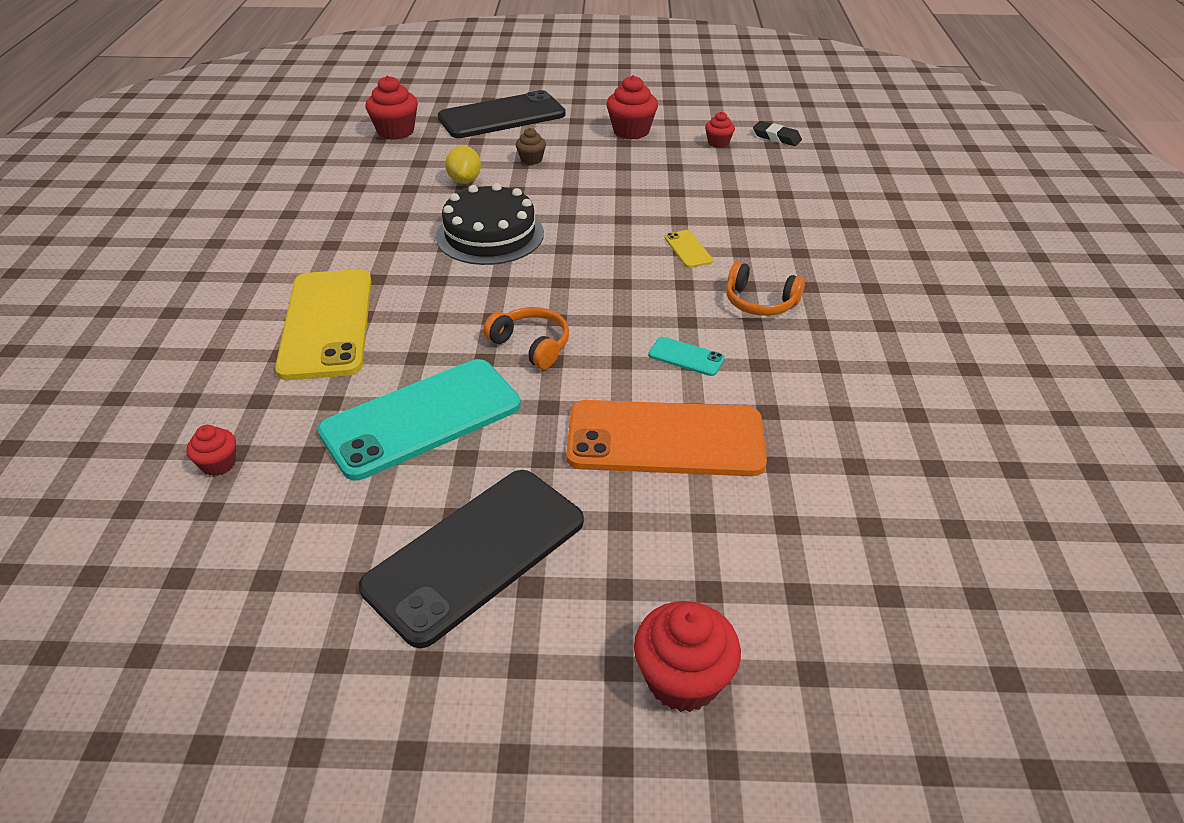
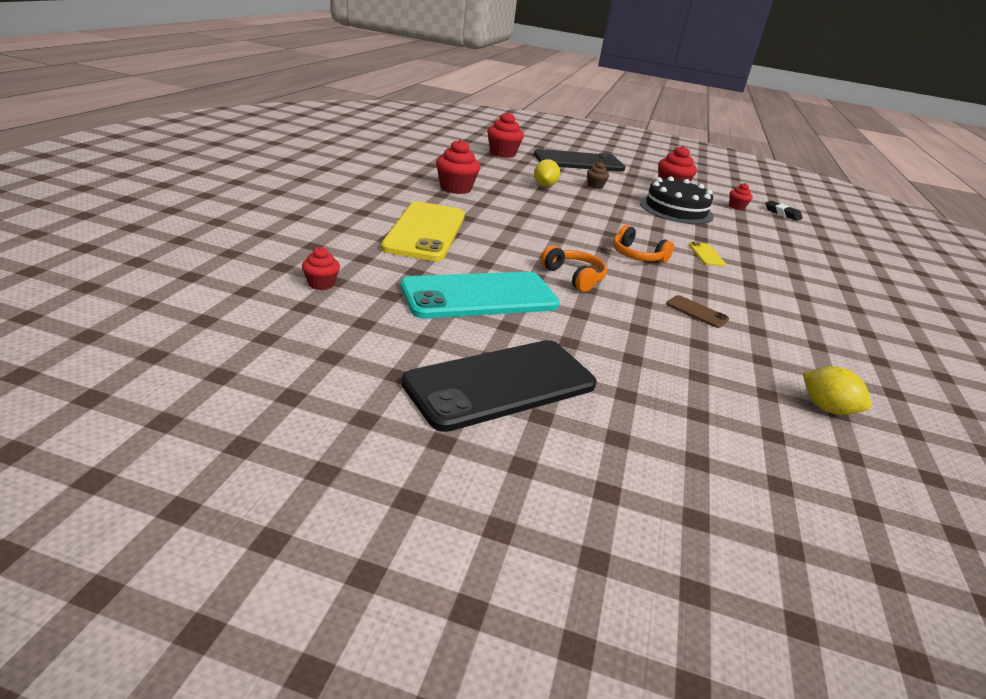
camera: 10 degrees right, 10 degrees down
(490, 235) = (556, 215): black cake -> black cake (676, 209)
(665, 439) = (672, 355): orange phone -> none
(683, 679) = (665, 516): red cupcake -> red cupcake (455, 188)
(686, 357) = (696, 312): turquoise phone -> brown phone
(760, 302) = (761, 295): orange headphones -> orange headphones (637, 256)
(842, 464) = (826, 408): none -> yellow lemon

